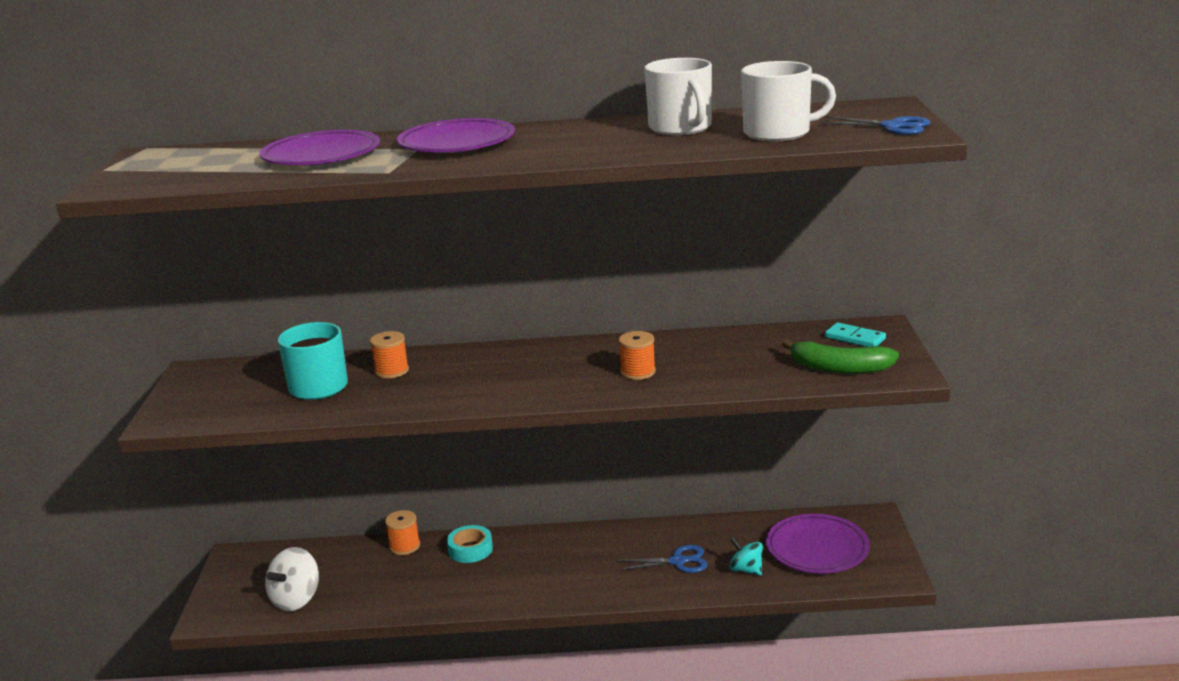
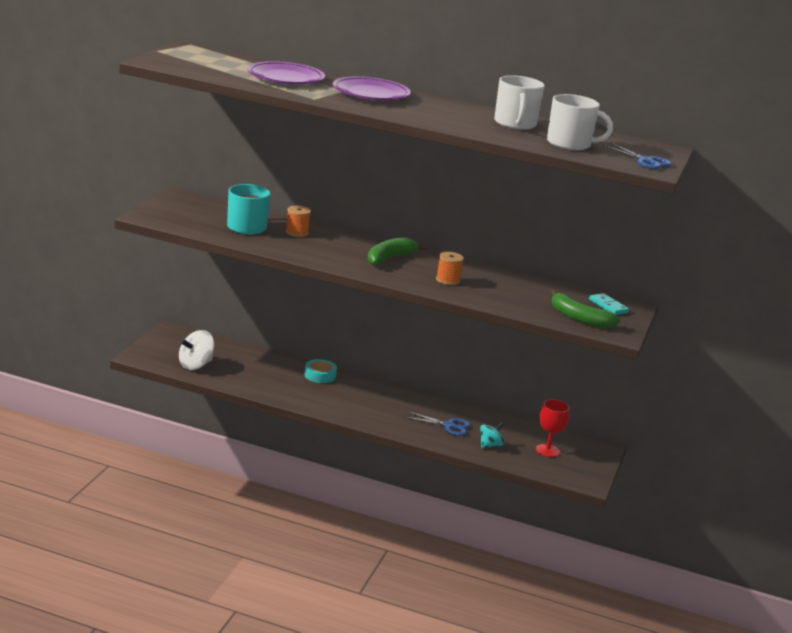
camera: 15 degrees right, 0 degrees up
(404, 546) = (279, 360): orange spool -> none
(539, 366) = (389, 258): none -> green banana
(746, 570) = (490, 445): turquoise spinning top -> turquoise spinning top turned 75 degrees clockwise
(817, 549) = (547, 450): purple plate -> red goblet

